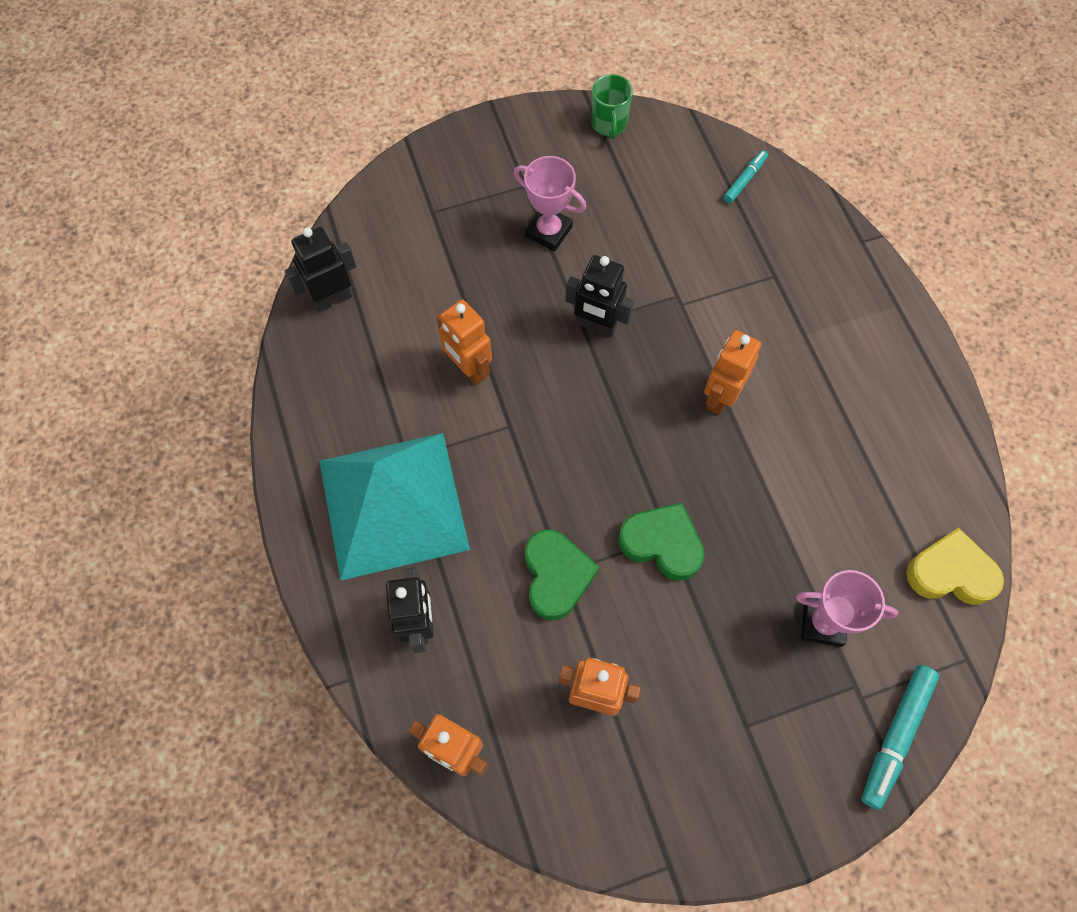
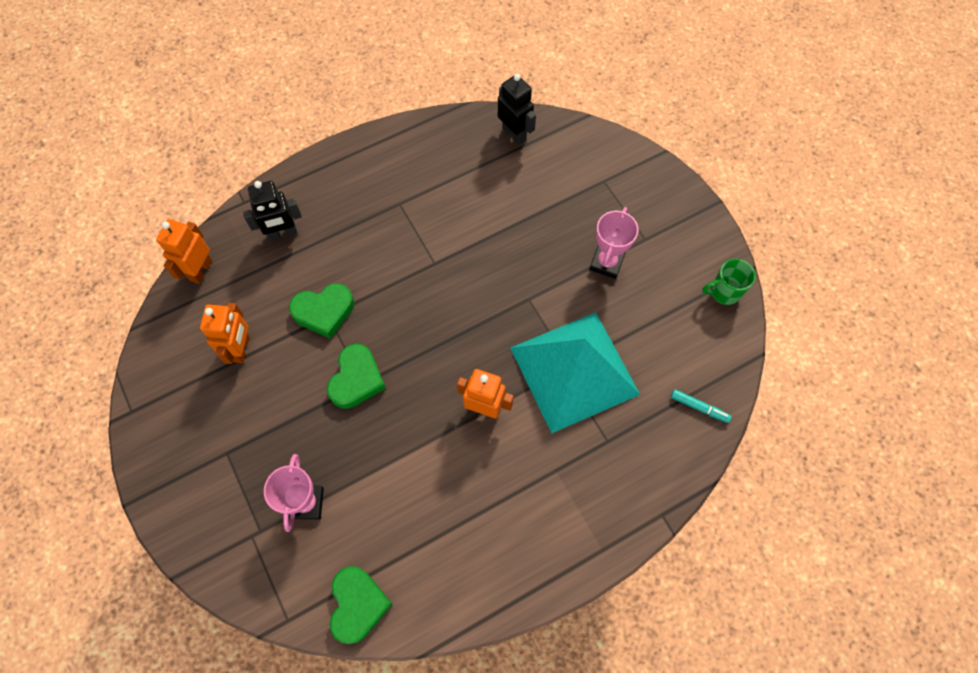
camera: 80 degrees right, 0 degrees up
(393, 504) = (364, 202): turquoise pyramid -> turquoise pyramid (574, 370)
(468, 369) = (475, 229): orange robot -> none
(596, 326) = (529, 309): black robot -> none
(895, 736) = (224, 564): turquoise marker -> none
(950, 573) = (358, 604): yellow heart -> green heart

